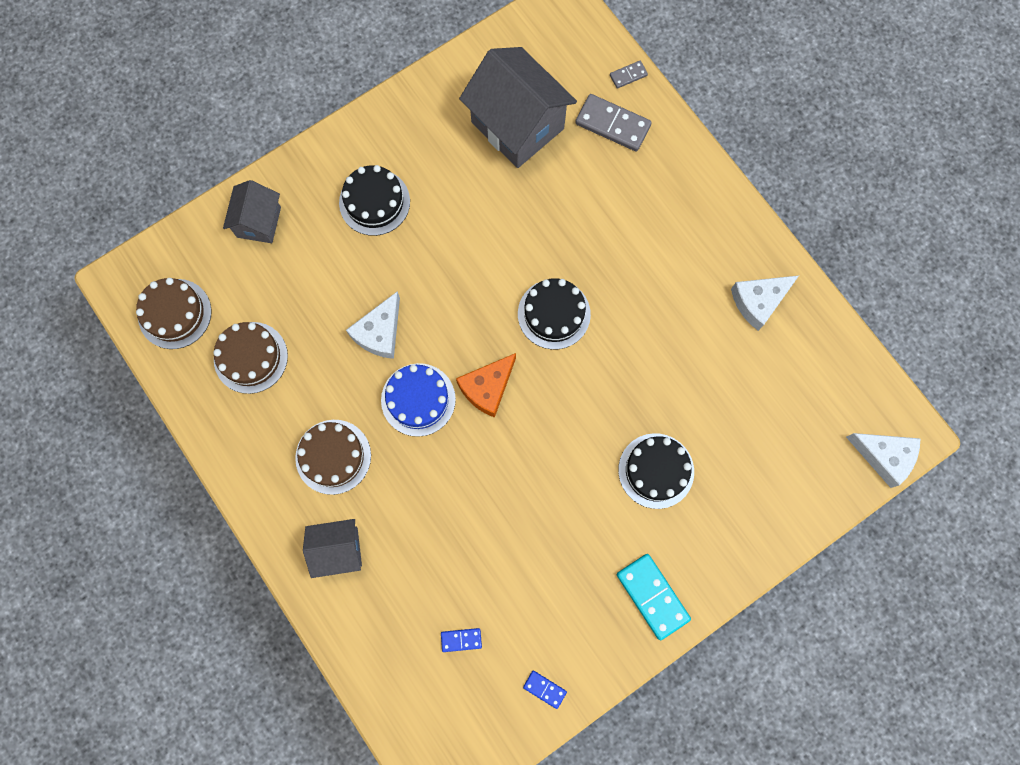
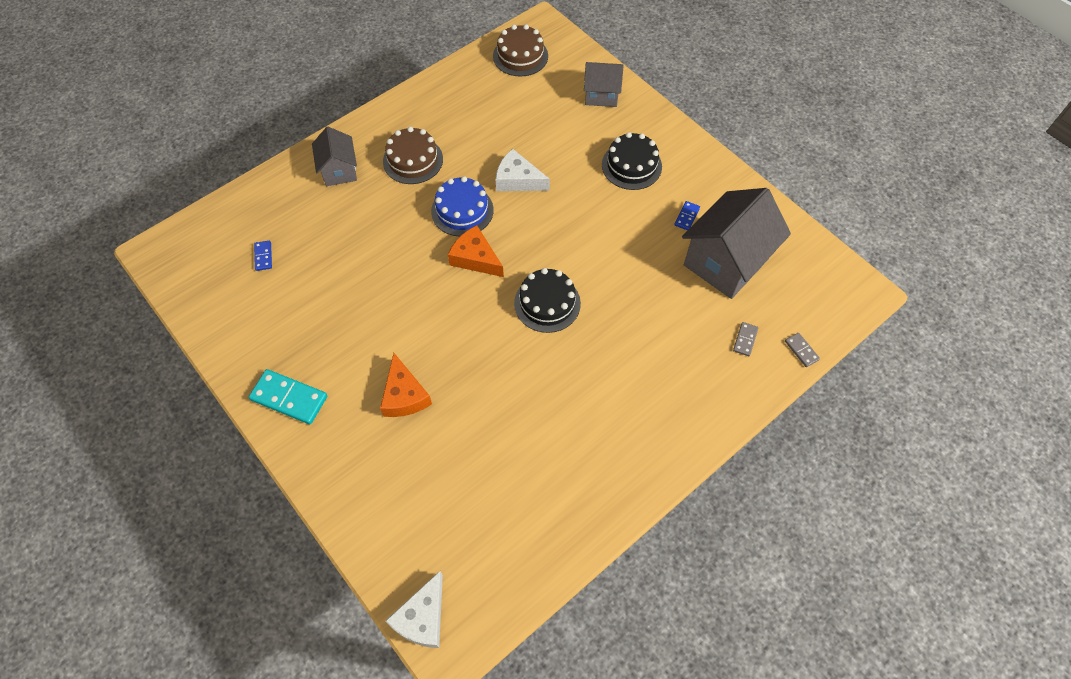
camera: 85 degrees right, 15 degrees down
(250, 357) = (490, 102): brown cake -> none
(544, 689) = (217, 318): blue domino -> blue domino (686, 217)
(612, 124) = (745, 340): grey domino -> grey domino, size x0.51
(652, 596) = (289, 398): turquoise domino -> turquoise domino turned 60 degrees clockwise
(656, 470) = (404, 395): black cake -> orange cheese
(759, 301) = (580, 483): white cheese -> none

